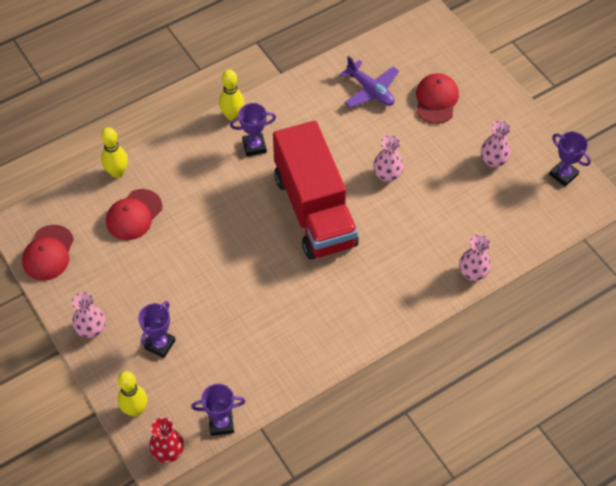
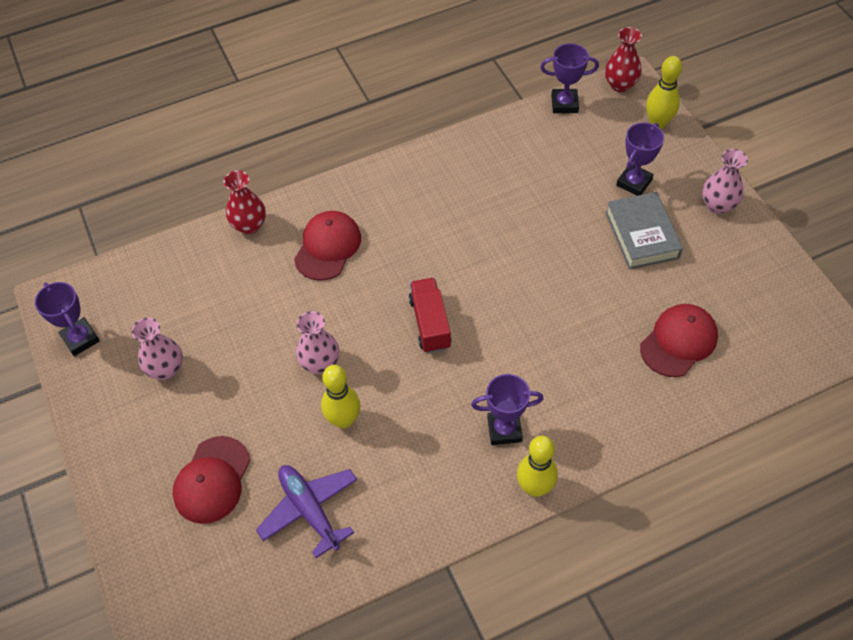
camera: 170 degrees left, 0 degrees up
(48, 253) = (789, 301): red cap -> red cap (328, 247)
(117, 172) = (709, 408): yellow bowling pin -> yellow bowling pin (343, 420)
(156, 296) = (641, 235): none -> grey book
(314, 210) = (430, 323): red truck -> red truck, size x0.43
(473, 273) = (249, 225): pink vase -> red vase

